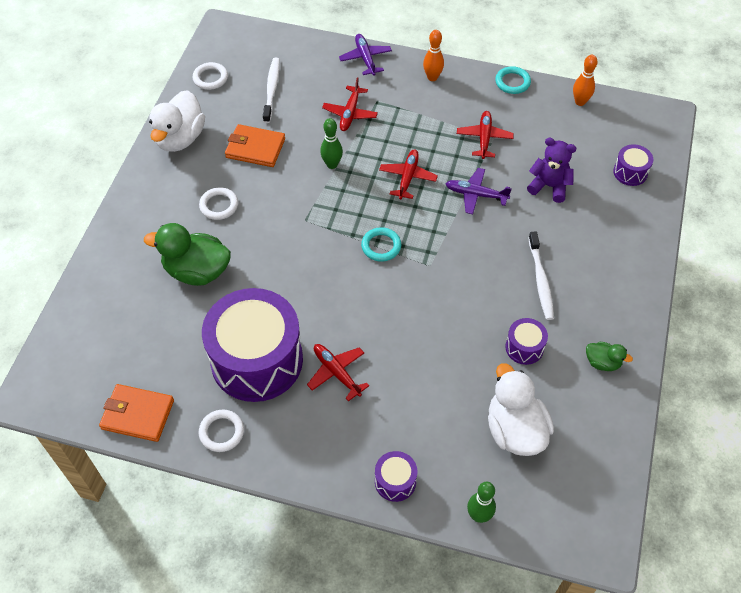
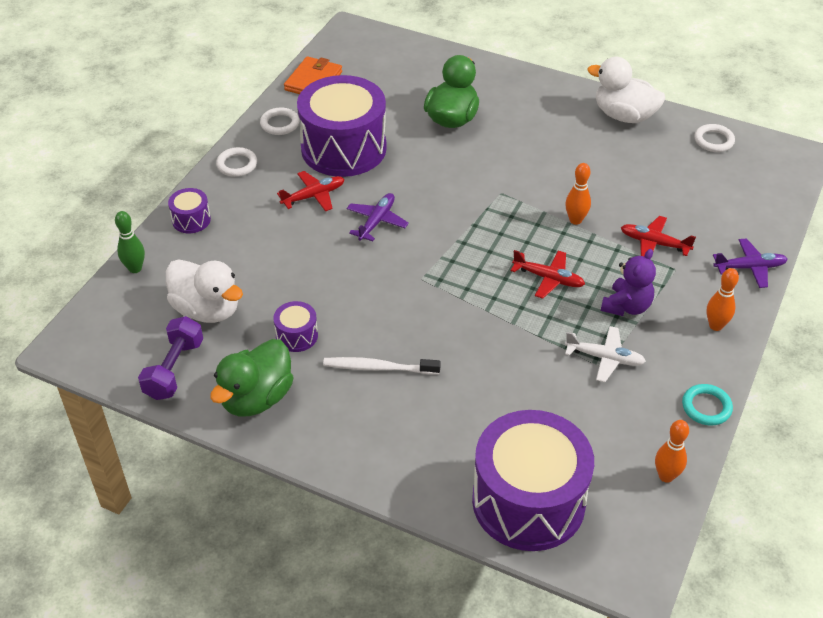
camera: 100 degrees right, 10 degrees down
(219, 205) = (530, 136): white ring -> white ring (237, 164)
(255, 148) = (605, 166): orange wallet -> none
(271, 90) = (694, 184): white toothbrush -> none
(332, 164) = (575, 220): green bowling pin -> orange bowling pin
(381, 246) = (455, 244): turquoise ring -> none
(476, 195) = (514, 334): purple plane -> purple plane (376, 221)
(484, 138) = (604, 358): red plane -> white plane
(515, 430) = (207, 309): white duck -> white duck turned 45 degrees clockwise
(549, 186) = (516, 406): purple teddy bear -> purple teddy bear (626, 306)
(594, 437) = (174, 369): none -> purple dumbbell
(602, 362) = (256, 398): green duck -> green duck, size x1.98
(630, 172) = (528, 501): purple drum -> purple drum, size x2.38

